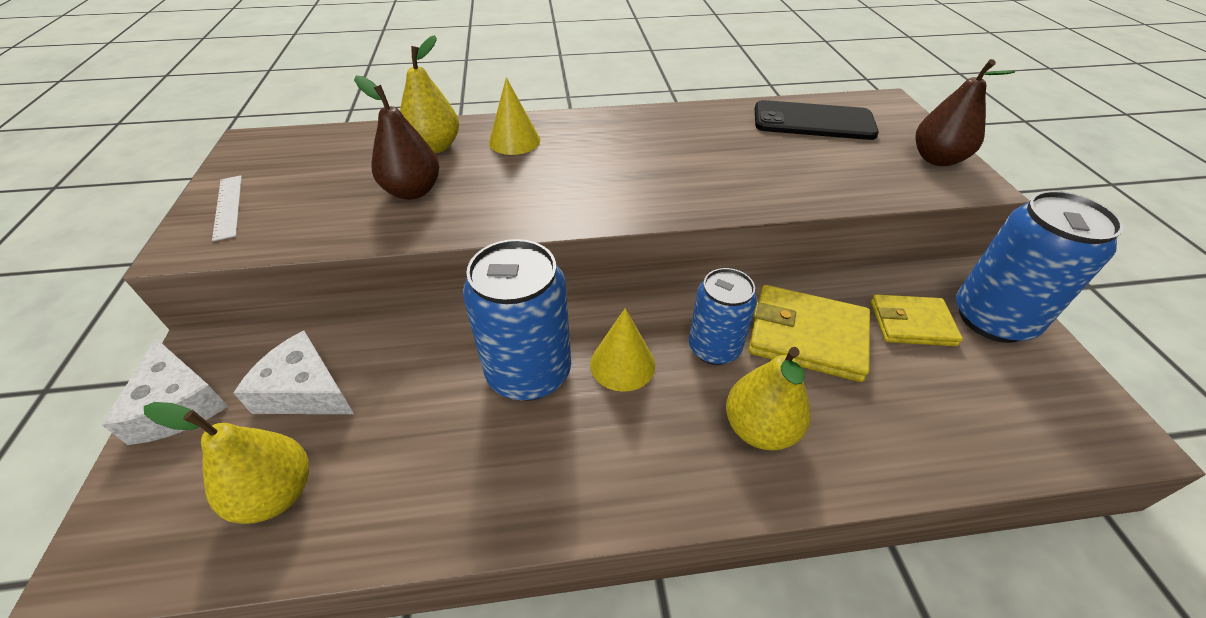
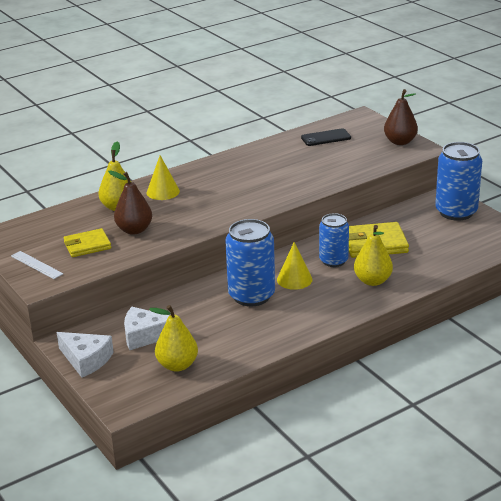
camera: 25 degrees left, 15 degrees down
(813, 121) = (326, 138): black phone -> black phone, size x0.65
(912, 323) = (420, 224): yellow wallet -> yellow wallet (87, 245)

